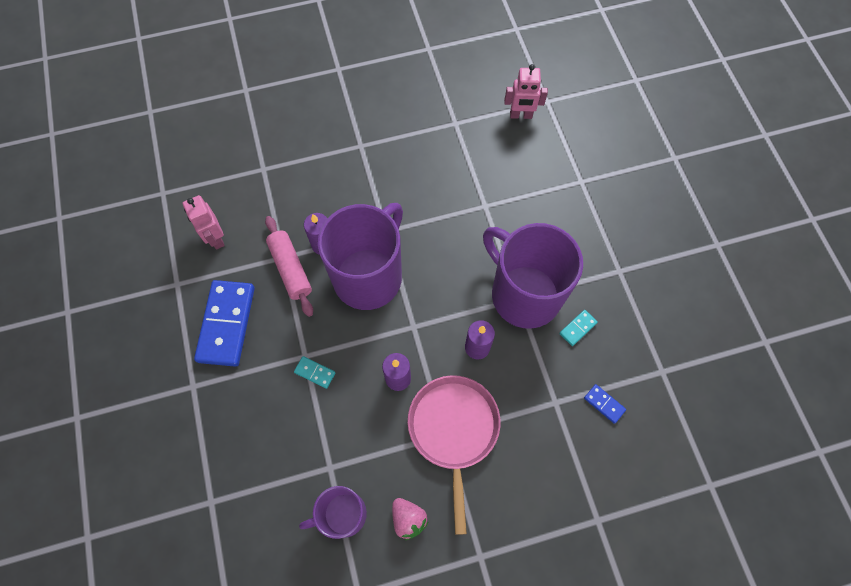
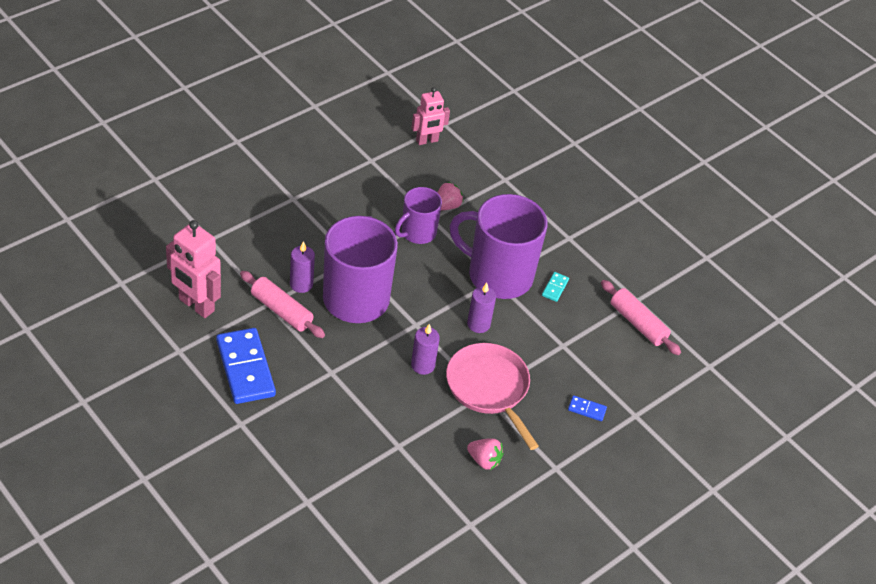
camera: 30 degrees left, 20 degrees down
(216, 238) = (196, 305): pink robot -> pink robot, size x1.54
(315, 373) = (347, 382): turquoise domino -> none
(343, 514) = (428, 474): purple mug -> purple mug (417, 232)
(507, 196) = (446, 206): none -> pink strawberry
(604, 404) = (602, 335): blue domino -> blue domino (587, 409)
(650, 402) = (638, 323): none -> pink rolling pin

